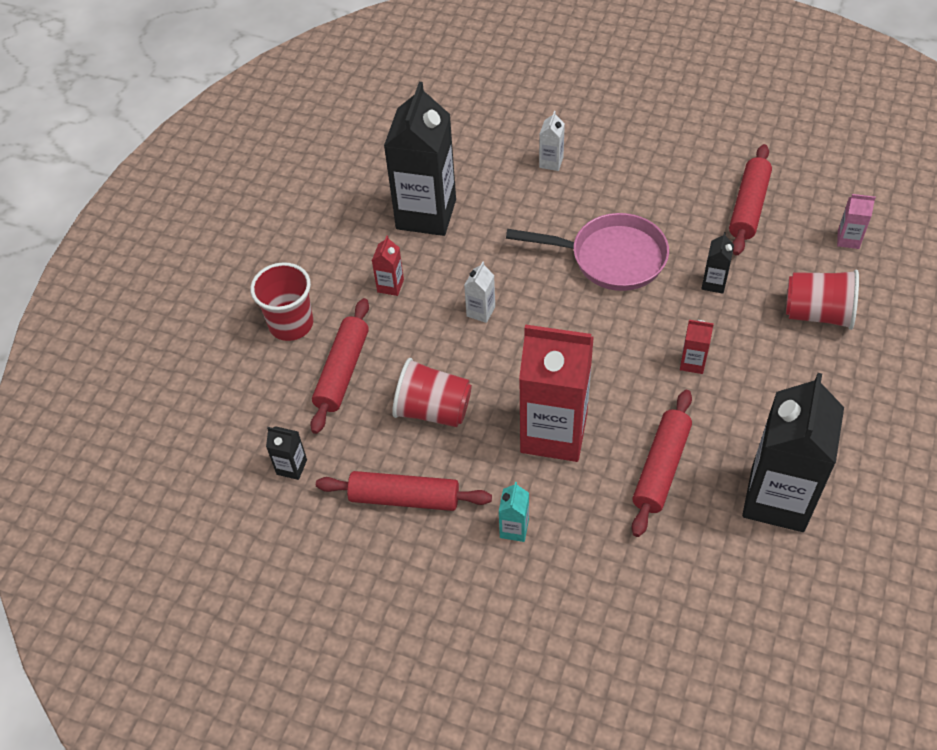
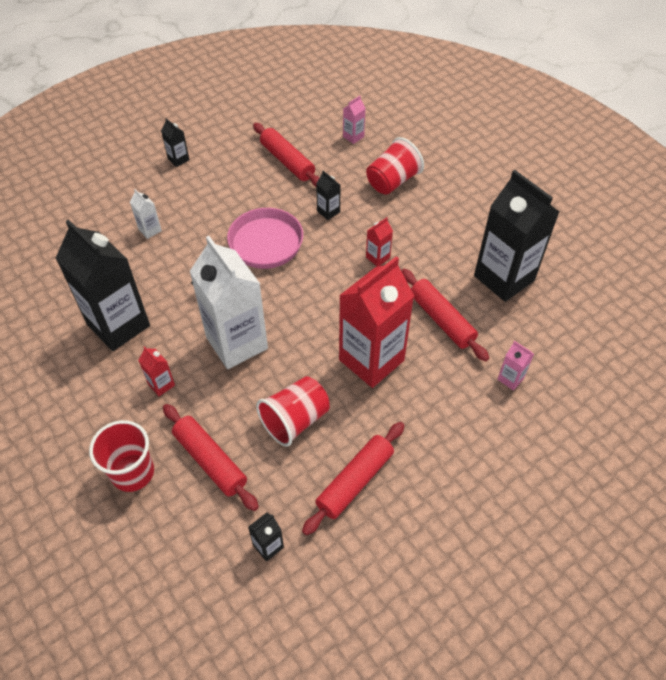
camera: 60 degrees left, 0 degrees up
(481, 311) = (237, 343): white carton -> white carton, size x2.44
(514, 528) = (429, 427): turquoise carton -> none
(638, 576) = (510, 378): none -> pink carton
(659, 123) = (178, 159): none -> black carton

